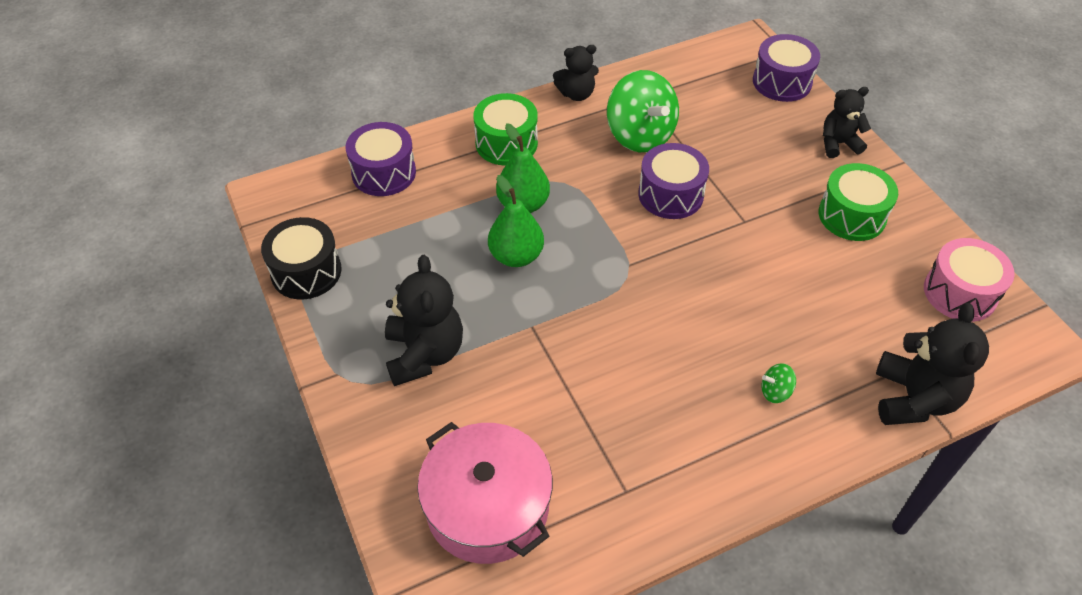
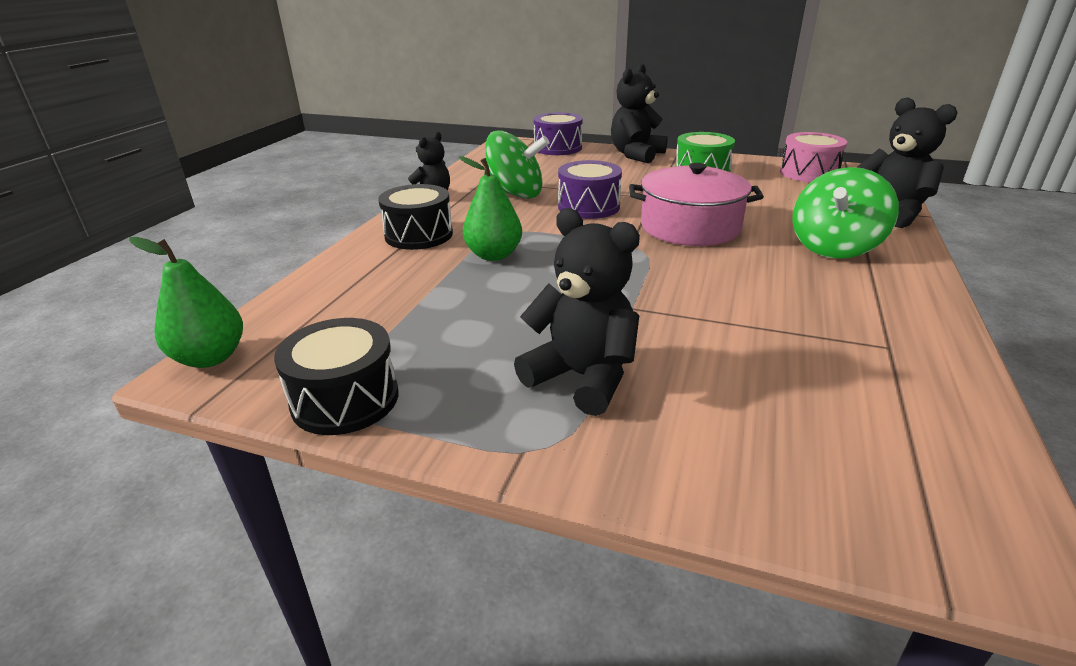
camera: 45 degrees left, 20 degrees down
(384, 173) = (326, 296): purple drum -> none
(487, 506) = (845, 434): pink pot -> pink pot (690, 227)
(506, 143) = (419, 235): green drum -> black drum
(516, 256) = (542, 281): green pear -> green pear (210, 357)
(775, 392) = (834, 248): green spinning top -> green spinning top, size x2.41
(838, 144) = (636, 155): black teddy bear -> black teddy bear, size x1.57

